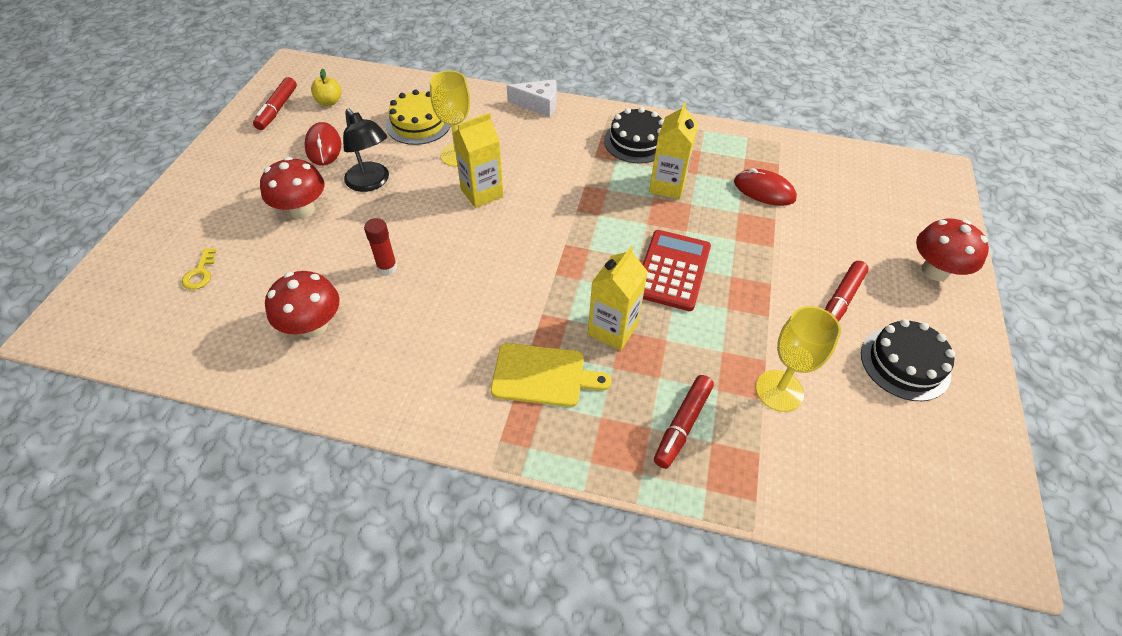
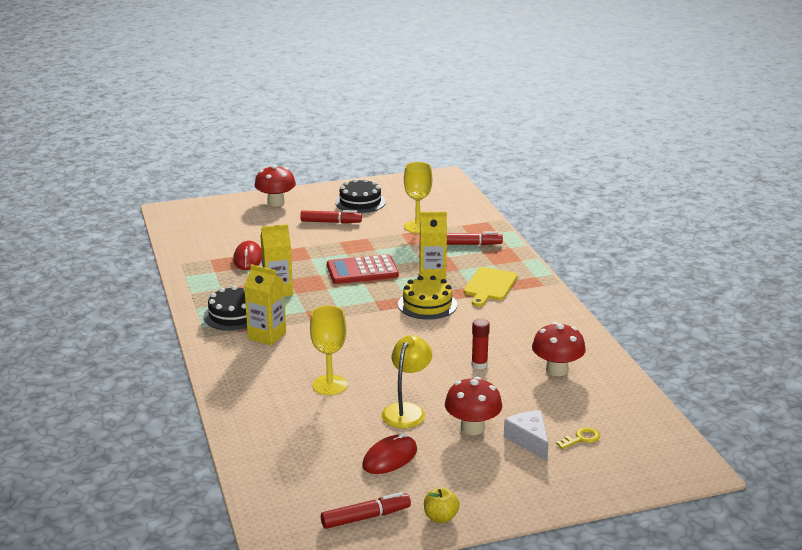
camera: 120 degrees left, 25 degrees down
(329, 102) = (322, 490): yellow apple -> yellow apple (440, 517)
(371, 183) = (406, 410): black lamp -> yellow lamp
(418, 124) = (307, 422): yellow cake -> yellow cake (427, 304)
(482, 193) = (364, 357): yellow carton -> yellow carton (267, 336)
(538, 104) = (220, 372): white cheese -> white cheese (529, 440)
(543, 375) = (489, 286): yellow cutting board -> yellow cutting board turned 135 degrees counterclockwise

